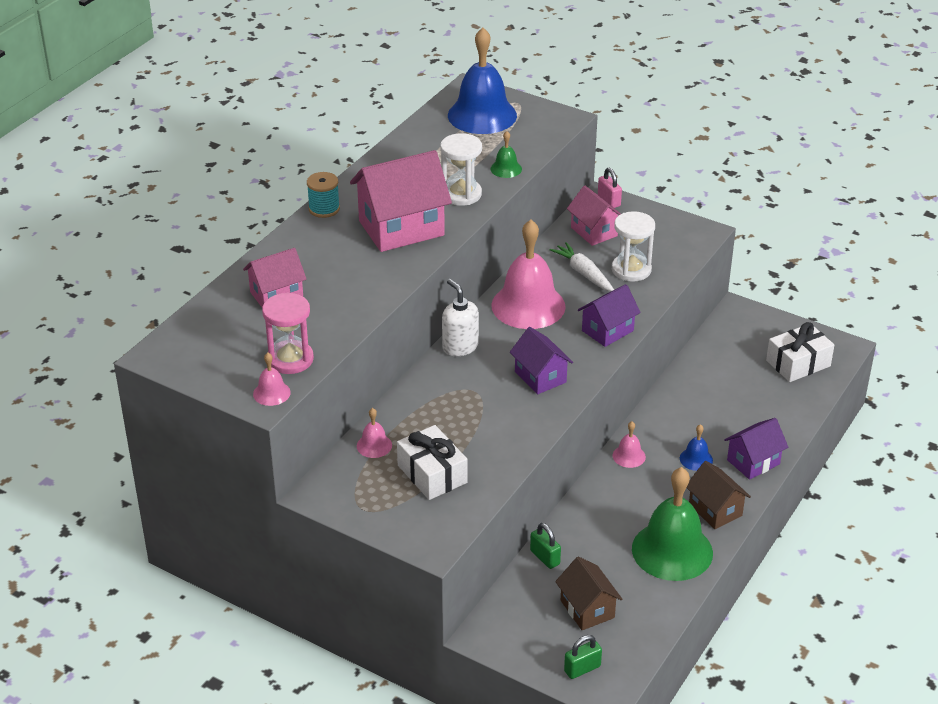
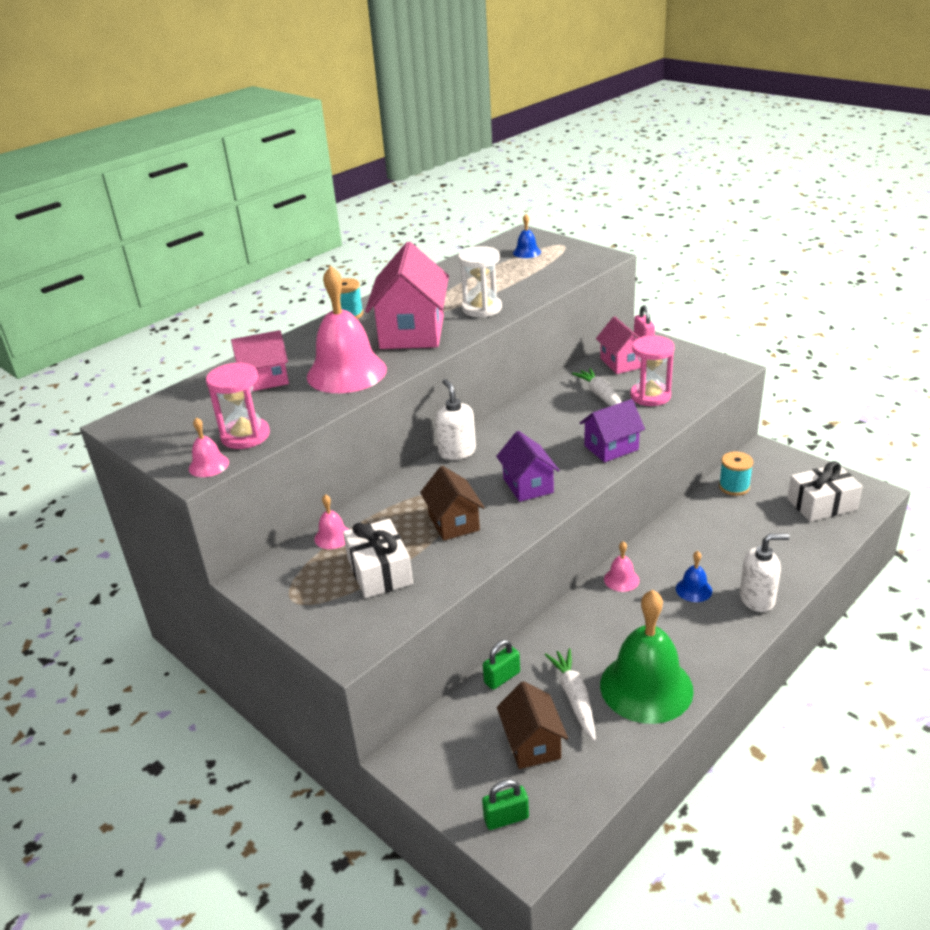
camera: 15 degrees right, 5 degrees down
(401, 228) = (412, 332): pink house -> pink house turned 75 degrees counterclockwise
(482, 115) = (526, 252): blue bell -> blue bell, size x0.43
(506, 169) = (533, 291): green bell -> none
(528, 305) = (537, 420): pink bell -> pink bell (346, 372)
(545, 557) = (502, 677): green padlock -> green padlock turned 75 degrees clockwise
(613, 567) = (574, 697): none -> white carrot
(631, 270) = (650, 396): white hourglass -> pink hourglass
(715, 352) = (734, 487): none -> turquoise spool
(715, 510) = (705, 647): brown house -> brown house (453, 522)
(753, 462) = (757, 599): purple house -> white soap dispenser

